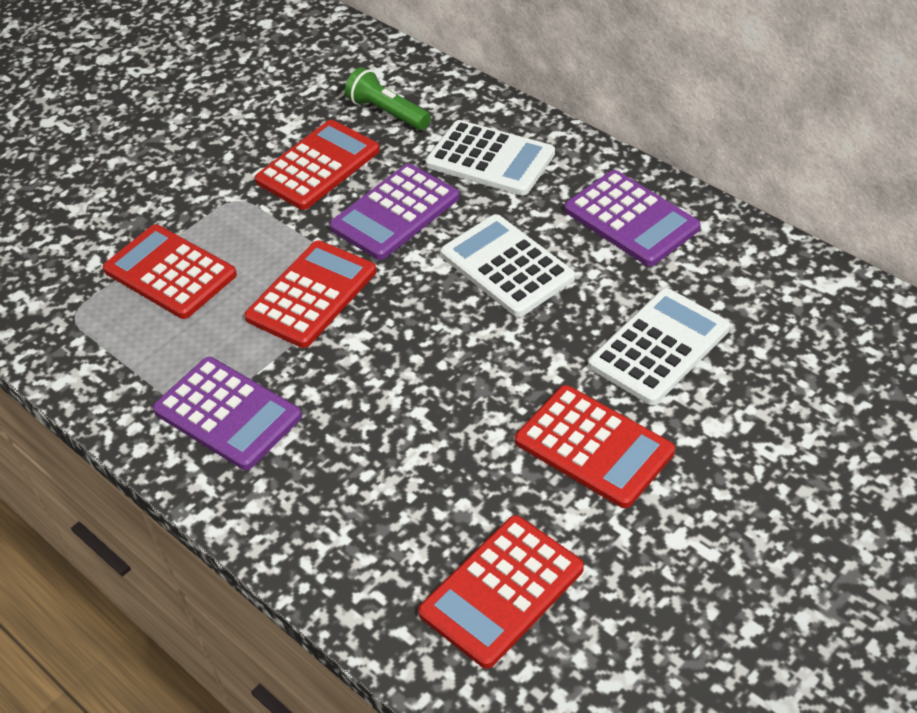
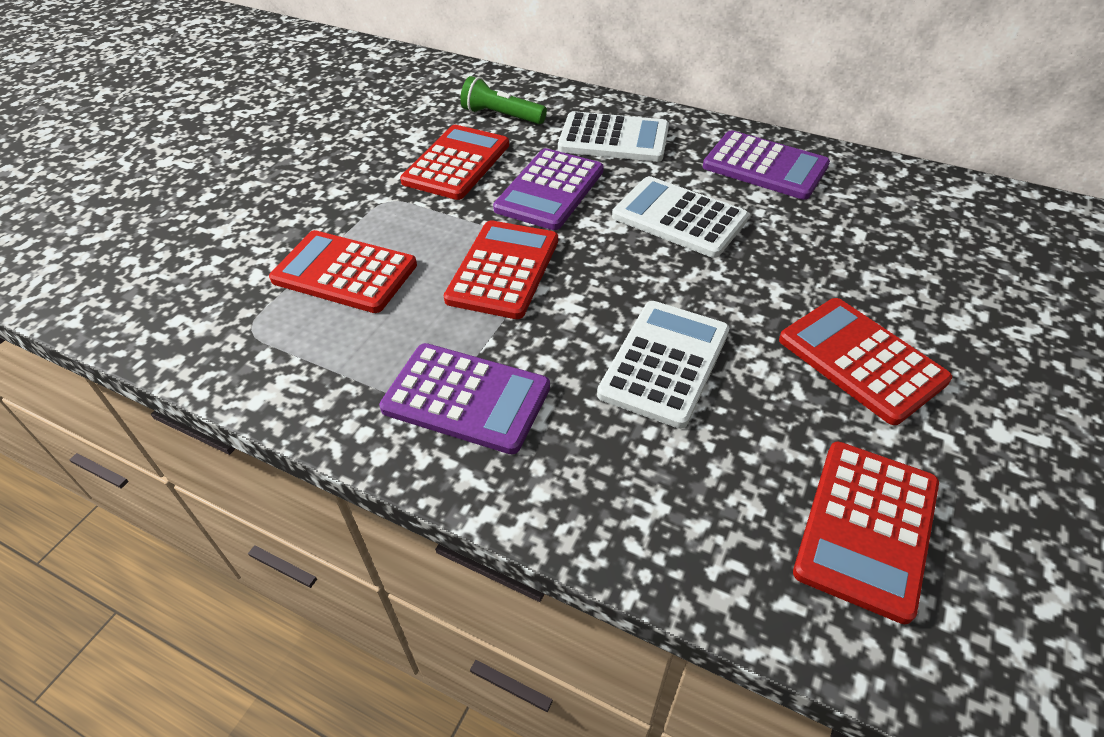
camera: 20 degrees left, 0 degrees up
(594, 447) = (861, 360): red calculator -> red calculator turned 150 degrees counterclockwise
(659, 347) = (859, 262): white calculator -> white calculator (665, 363)

